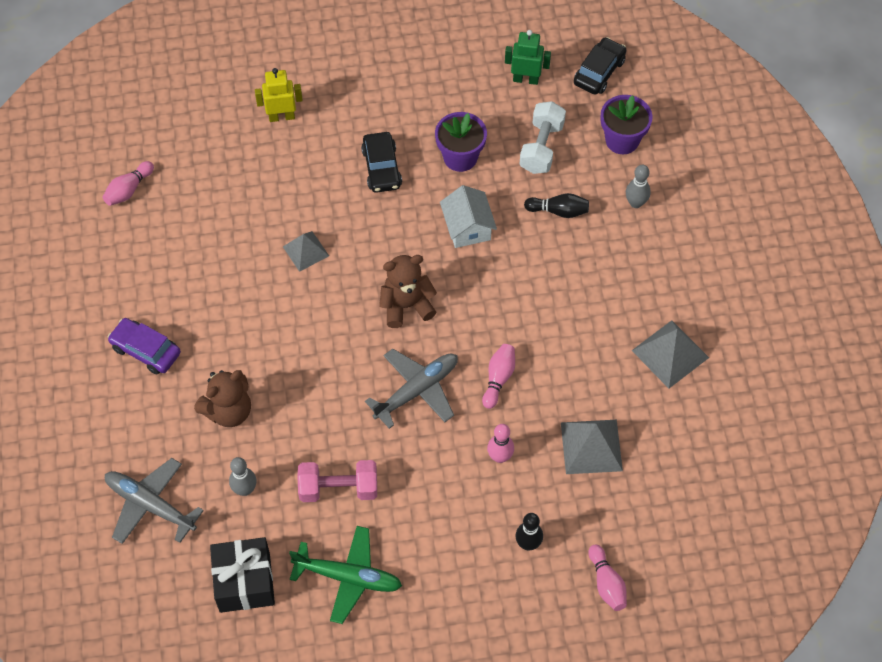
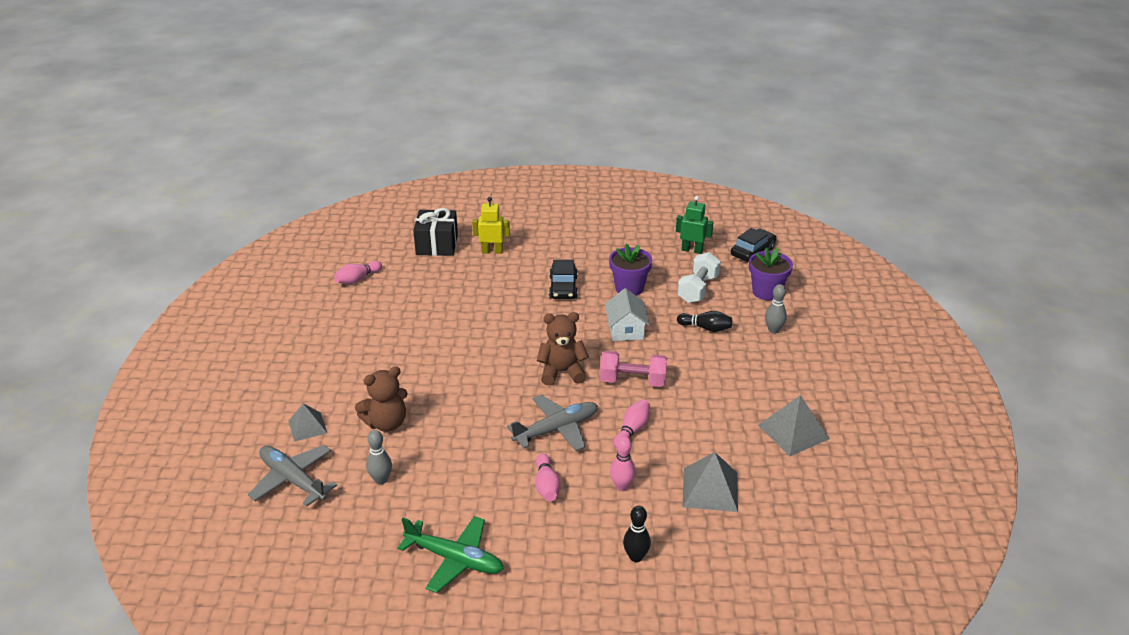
camera: 10 degrees right, 25 degrees down
(146, 350) = (332, 375): purple car -> none
(244, 582) = (356, 549): black gift -> black gift (437, 245)
(305, 251) = (486, 329): grey pyramid -> grey pyramid (307, 427)
(338, 488) = (466, 490): pink dumbbell -> pink dumbbell (633, 381)
(606, 583) = (709, 600): pink bowling pin -> pink bowling pin (546, 486)

